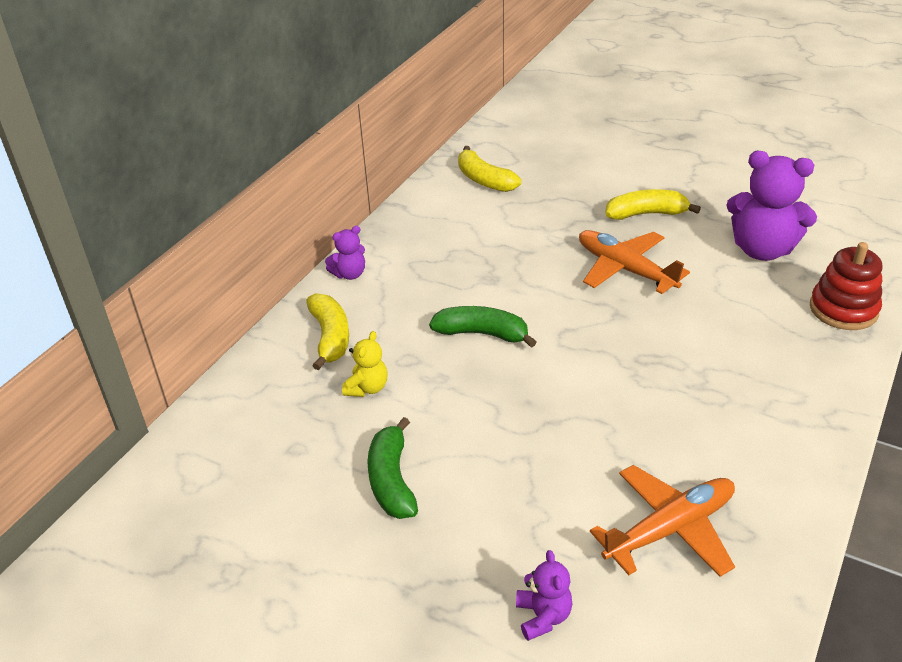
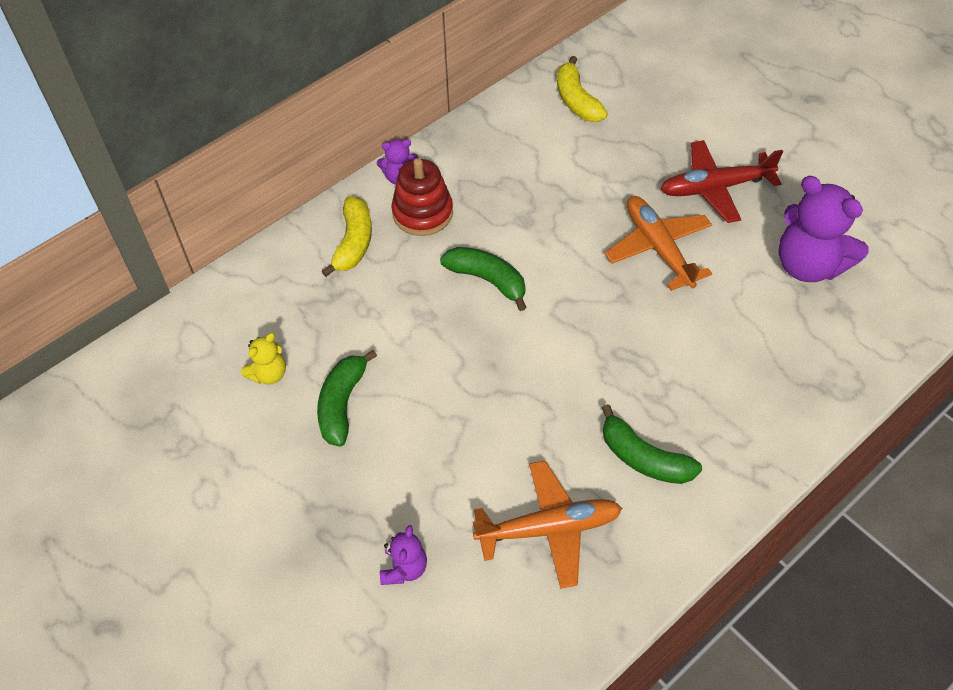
camera: 20 degrees right, 15 degrees up
(367, 388) = (362, 306): yellow teddy bear -> yellow teddy bear (269, 374)
(646, 214) = (715, 188): yellow banana -> red plane
(721, 438) = (644, 458): none -> green banana
(843, 309) = (847, 359): red stacking toy -> red stacking toy (422, 213)

